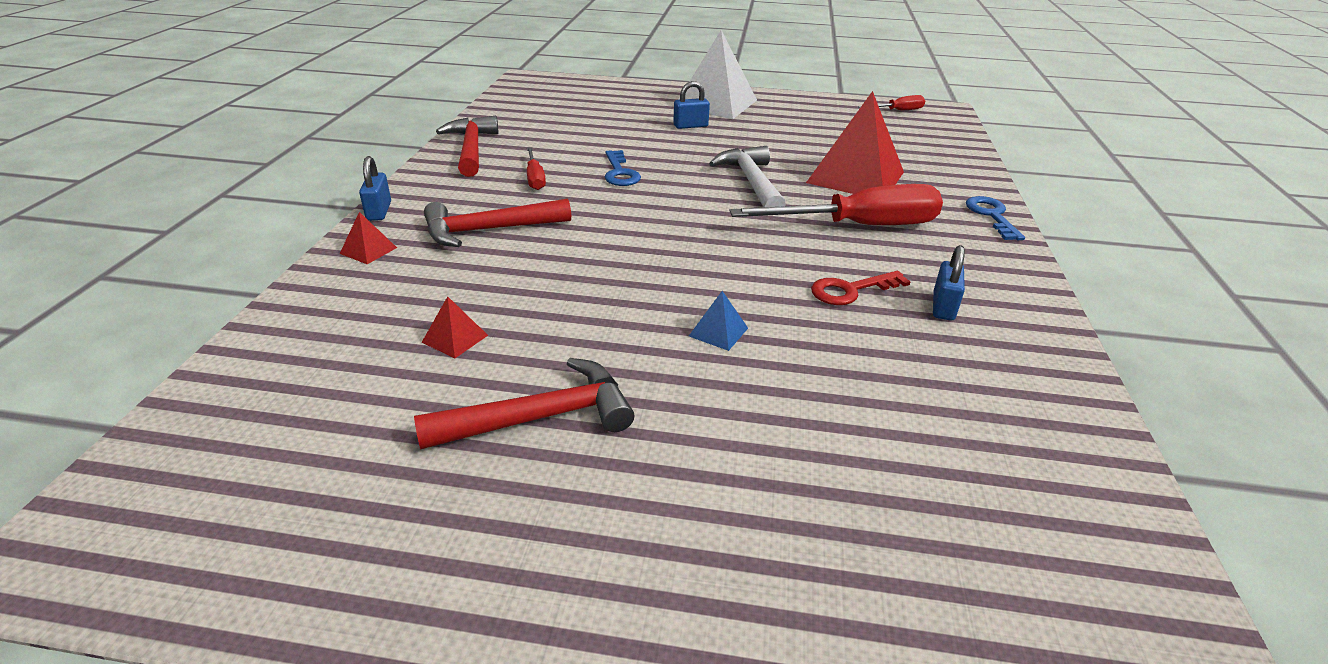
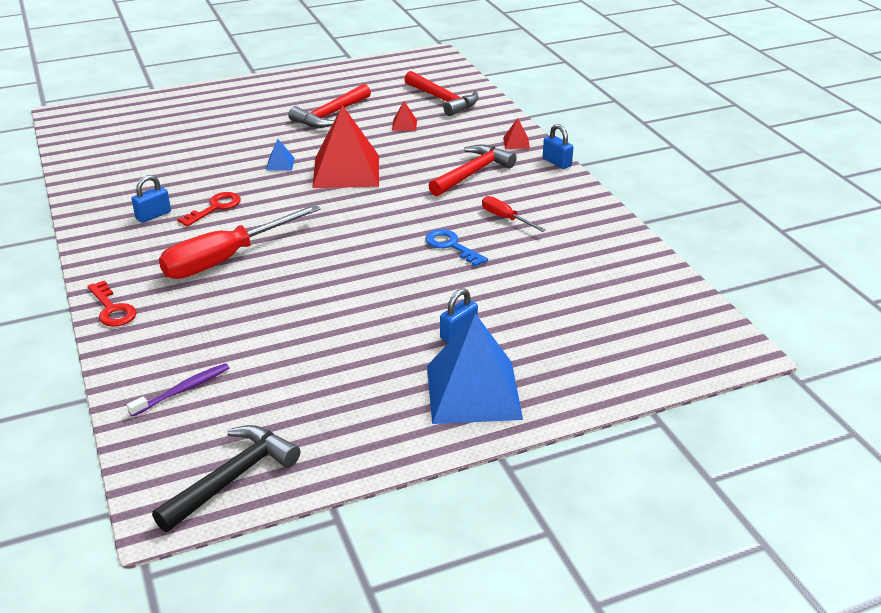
camera: 150 degrees right, 0 degrees up
(471, 149) = (597, 227): red hammer -> red hammer (442, 100)
(716, 103) = (473, 392): white pyramid -> blue pyramid
(752, 182) = (336, 274): white hammer -> none
(855, 177) = (246, 316): red pyramid -> red pyramid (346, 171)
(898, 111) = (232, 478): red screwdriver -> black hammer
(924, 150) = (183, 390): none -> purple toothbrush
(943, 306) = (153, 215): blue padlock -> blue padlock turned 60 degrees clockwise
(991, 216) = (112, 309): blue key -> red key

